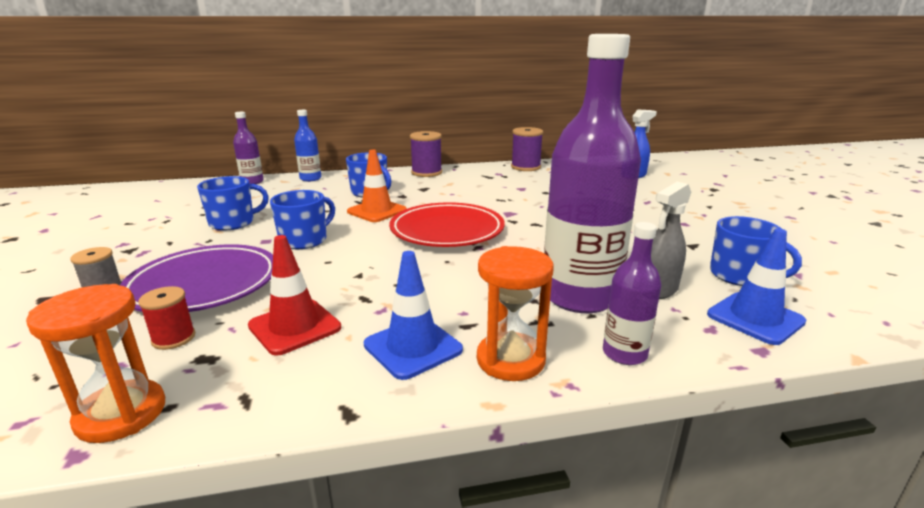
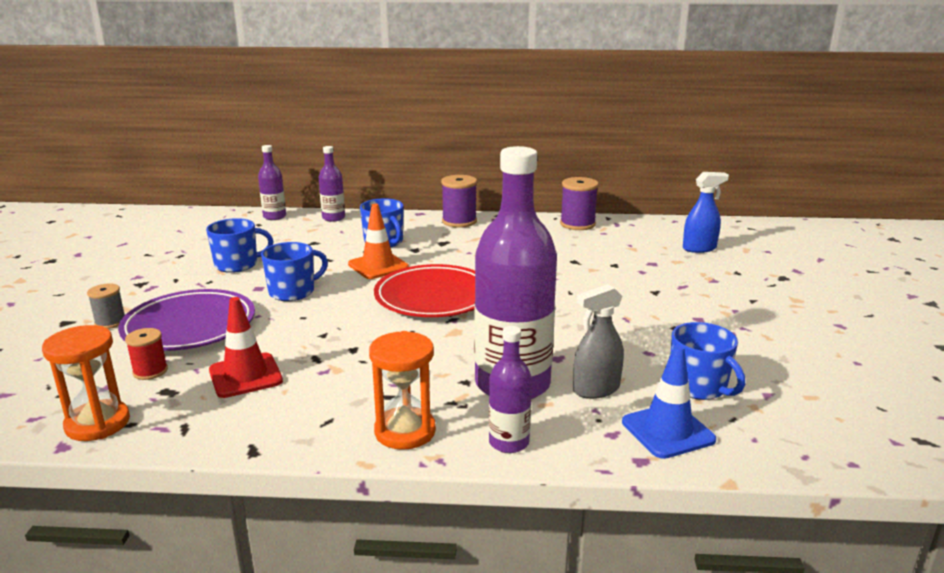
camera: 15 degrees right, 0 degrees up
(310, 178) = (333, 218): blue bottle -> purple bottle
(413, 347) = (331, 408): blue traffic cone -> none

